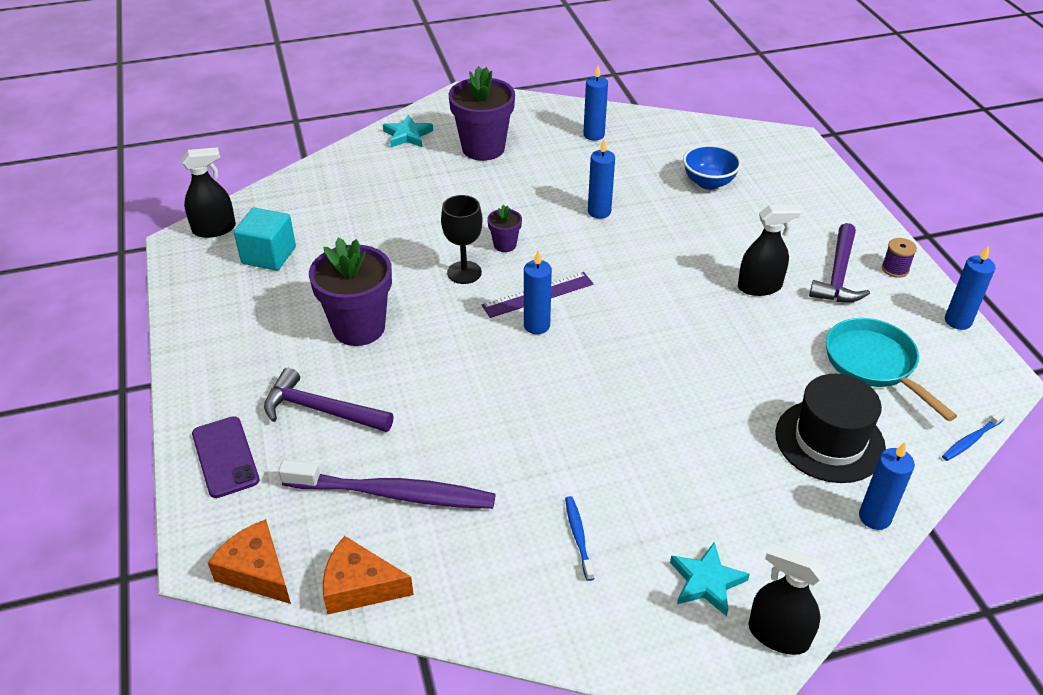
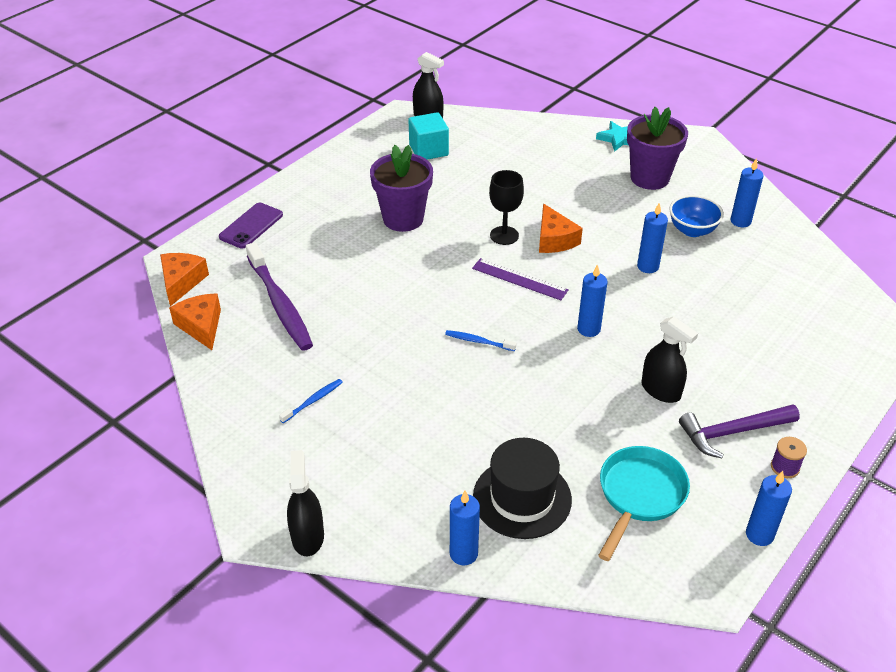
camera: 55 degrees right, 0 degrees up
(321, 410) = (319, 241): purple hammer -> none
(505, 245) = (554, 239): purple flower pot -> orange cheese
(536, 325) = (487, 293): blue candle -> blue candle (588, 329)
(706, 582) = (325, 480): turquoise star -> none
(708, 183) = (761, 308): blue bowl -> blue bowl (692, 230)
(971, 440) = (609, 590): blue toothbrush -> blue toothbrush (478, 341)

